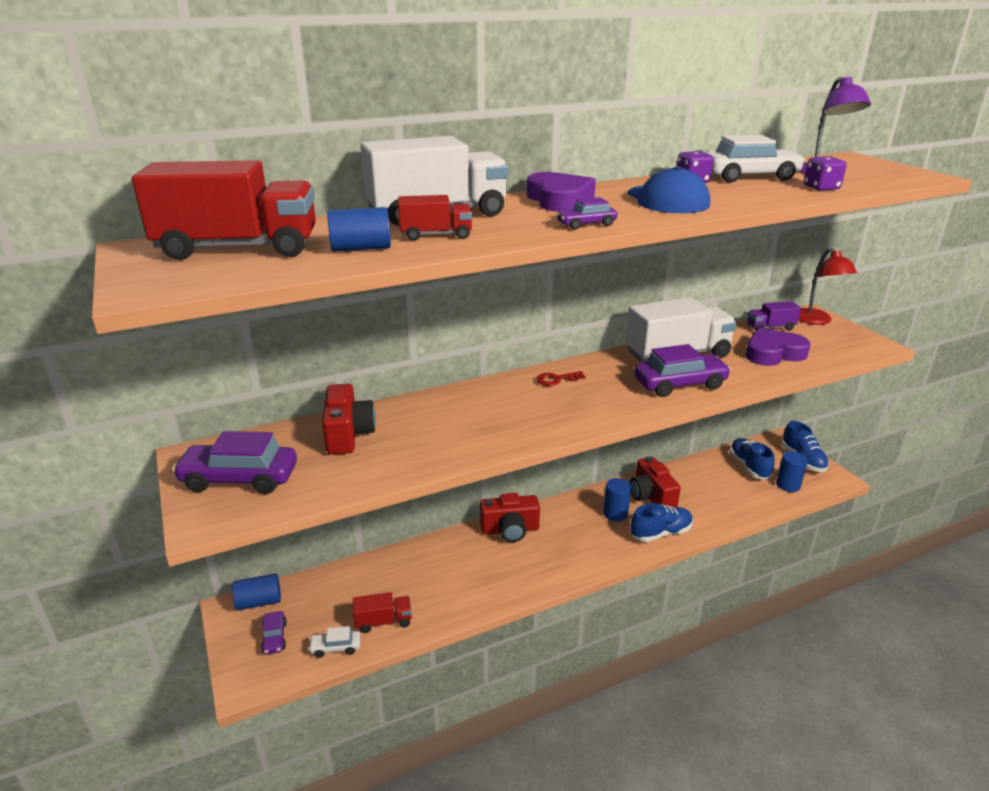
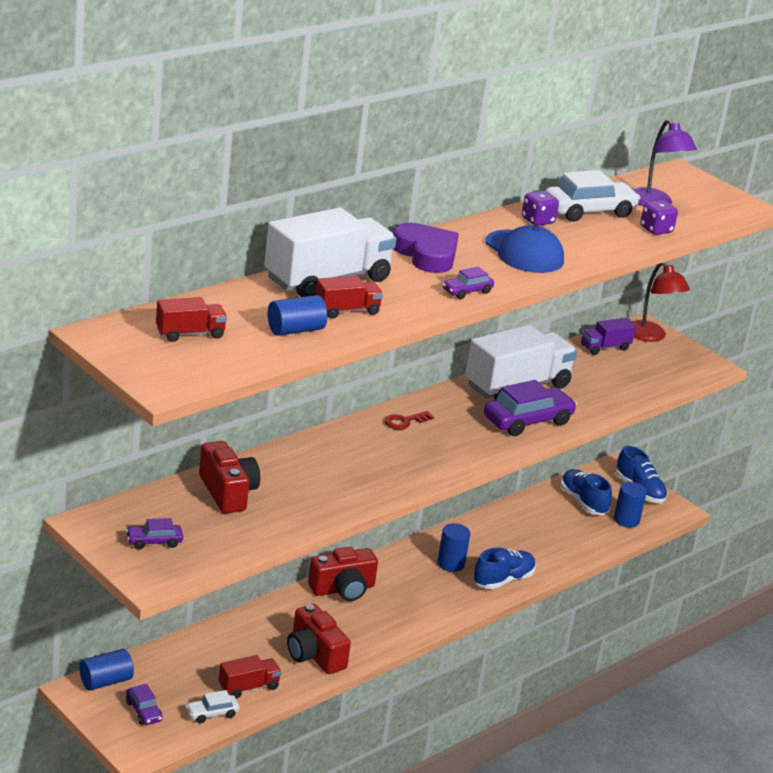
camera: 20 degrees left, 0 degrees up
(239, 248) = (190, 333): red truck -> red truck, size x0.49
(239, 478) = (154, 542): purple car -> purple car, size x0.51
(651, 496) = (484, 542): red camera -> red camera (314, 655)
(773, 353) = (611, 380): purple heart -> none

